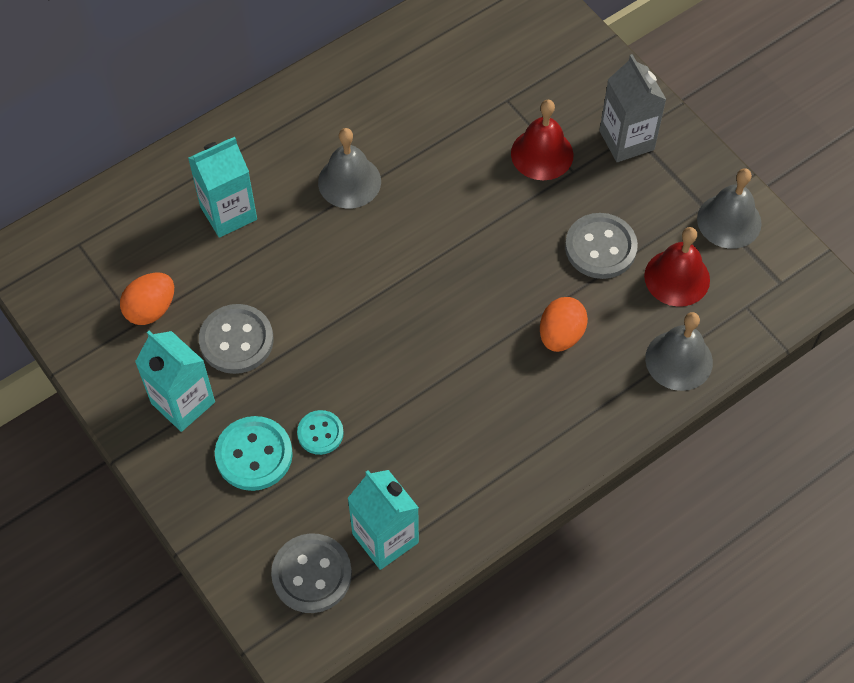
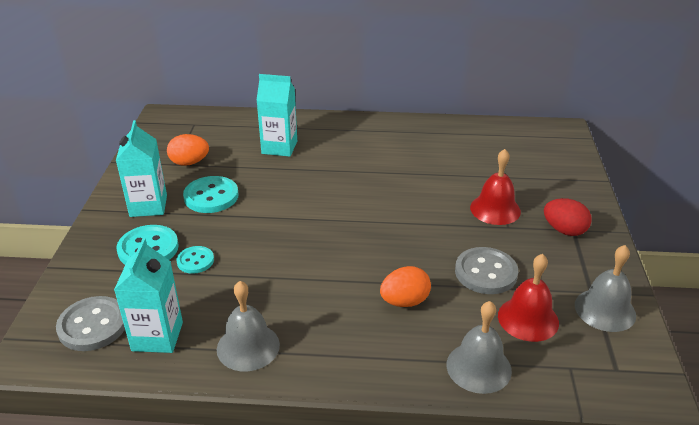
camera: 40 degrees right, 25 degrees down
(236, 340) = (211, 196): grey button -> turquoise button
(349, 181) = (360, 166): grey bell -> grey bell (248, 346)
(626, 140) = (564, 230): grey carton -> red egg

